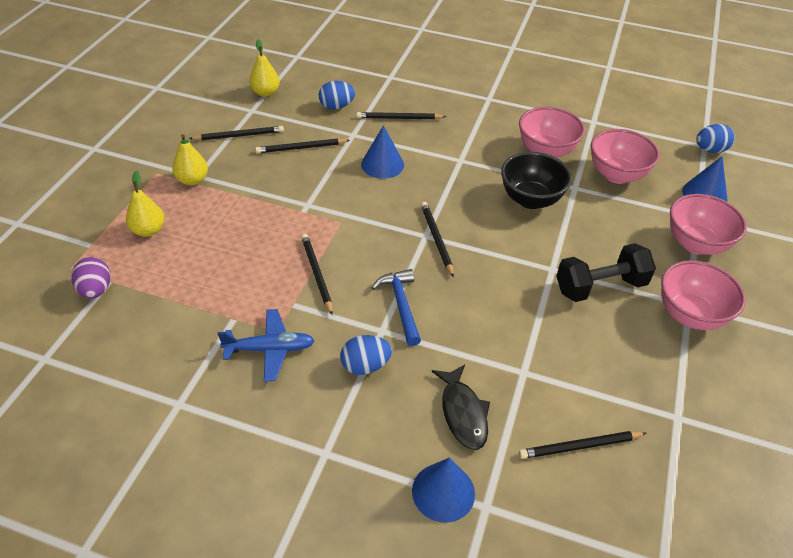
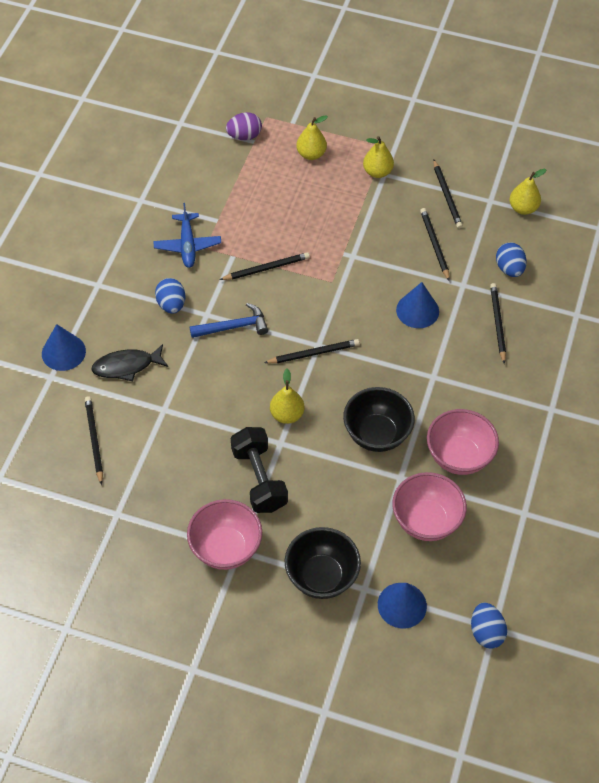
camera: 90 degrees right, 10 degrees up
(517, 263) = (287, 415): none -> yellow pear
(696, 244) = (321, 576): pink bowl -> black bowl

